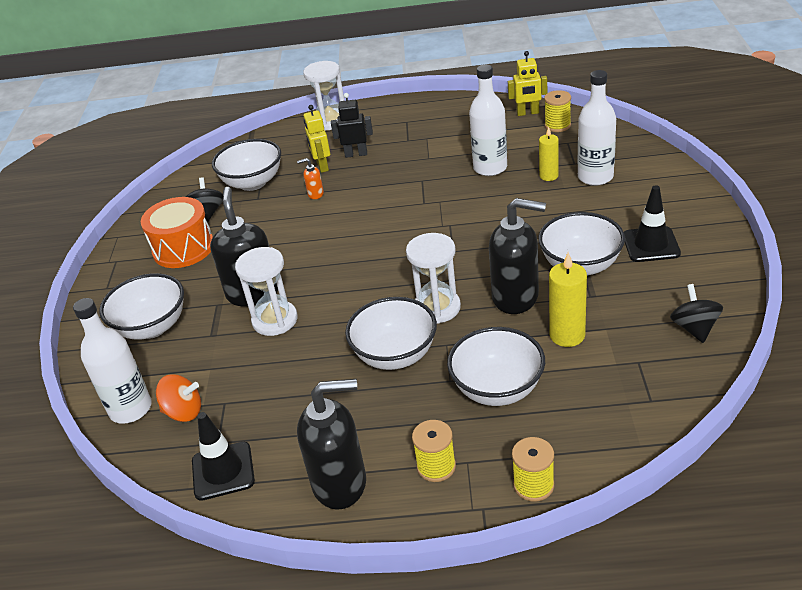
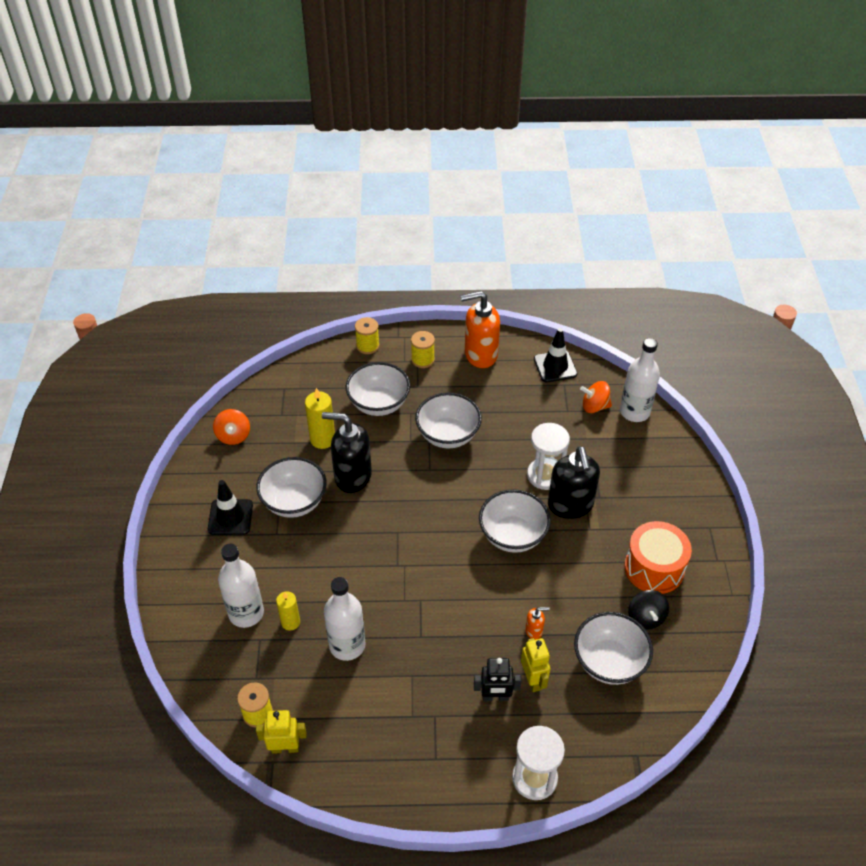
camera: 175 degrees right, 10 degrees up
(152, 327) = (647, 479): white bowl -> white bowl (512, 535)
(340, 483) = (480, 355): black soap dispenser -> orange soap dispenser
(437, 308) = (415, 473): white hourglass -> none
(694, 328) = (233, 436): black spinning top -> orange spinning top

